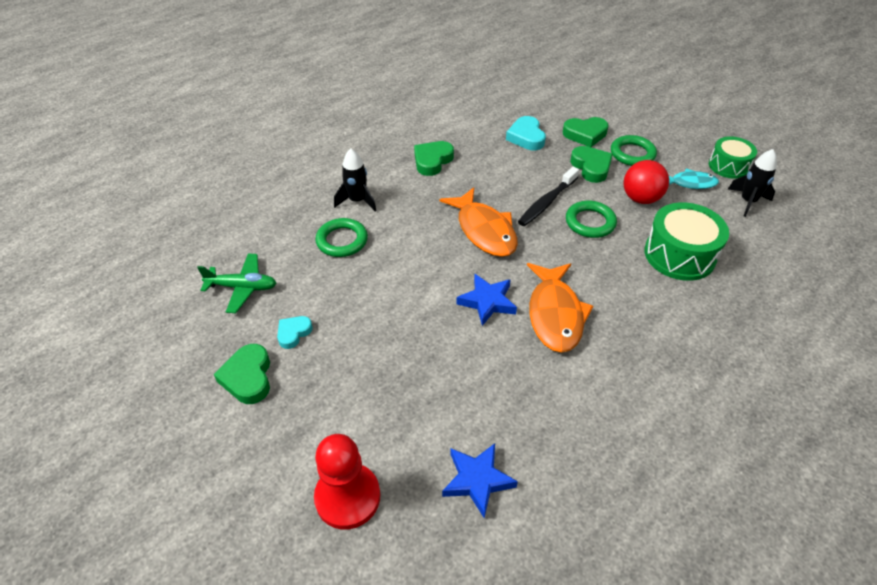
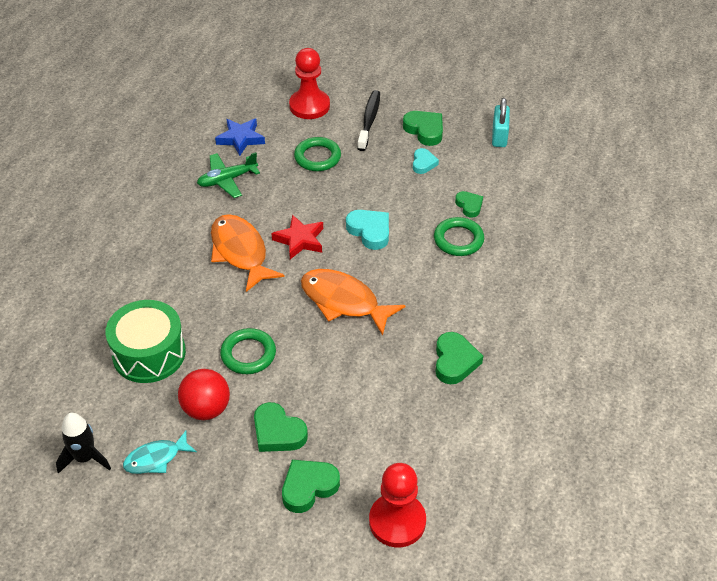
camera: 150 degrees right, 0 degrees up
(183, 330) = (499, 136): none -> turquoise padlock
(242, 287) = (493, 175): green plane -> green plane (227, 180)
(299, 267) = (469, 206): none -> green heart
(357, 201) = (483, 281): black rocket -> none
(487, 302) = (300, 240): blue star -> red star
(526, 137) = (377, 447): turquoise heart -> turquoise heart (370, 231)
(539, 104) = (397, 521): none -> red pawn
(546, 202) = (303, 360): black toothbrush -> black toothbrush (369, 120)
(632, 154) = (237, 478): green ring -> green ring (317, 157)
(728, 166) = (113, 511): green drum -> none

